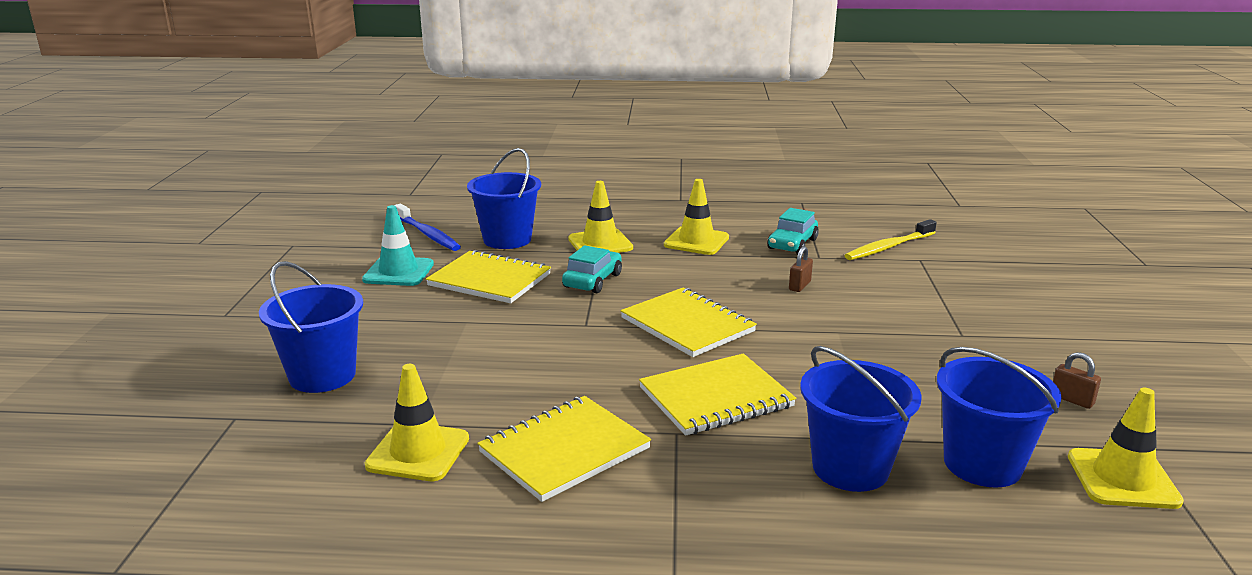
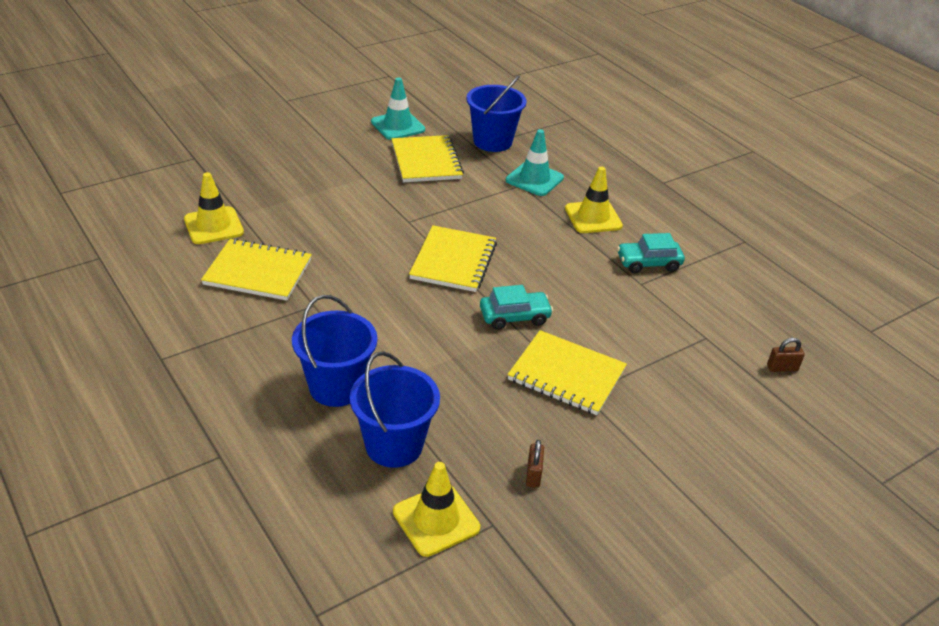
camera: 50 degrees right, 15 degrees up
(322, 375) = (256, 161): blue bucket -> none
(427, 234) = (462, 110): blue toothbrush -> none
(593, 280) = (473, 199): turquoise car -> turquoise car (514, 317)
(600, 243) = (534, 179): yellow traffic cone -> turquoise traffic cone
(716, 397) = (369, 306): yellow notebook -> yellow notebook (566, 375)
(799, 286) = (574, 290): brown padlock -> brown padlock (782, 368)
(889, 247) = (709, 314): yellow toothbrush -> none

